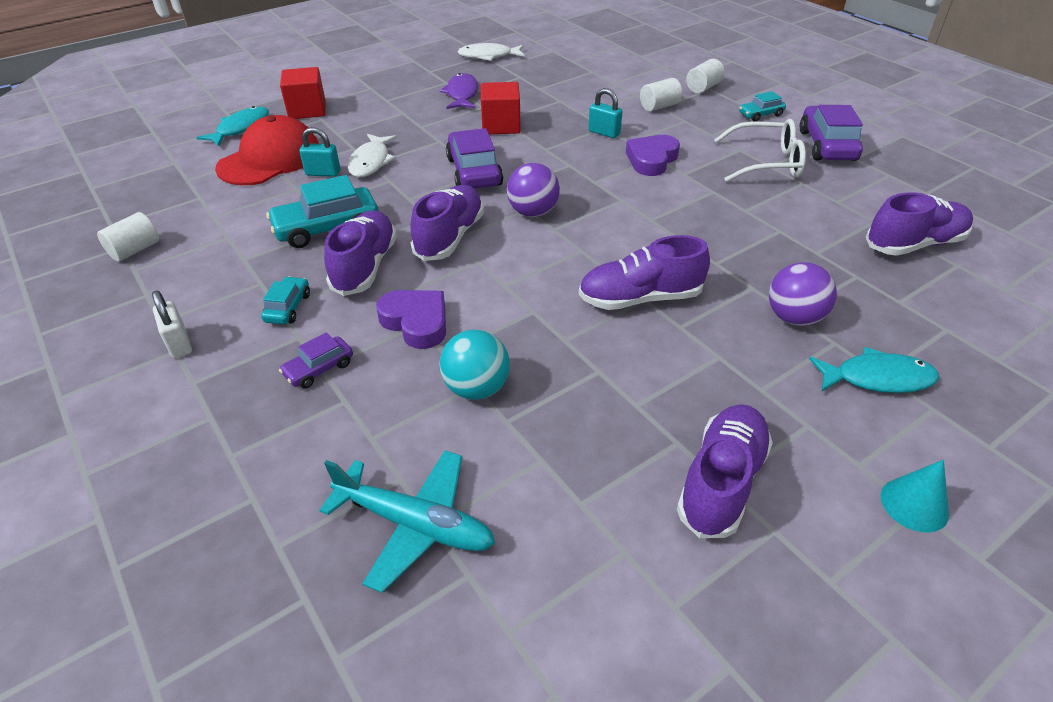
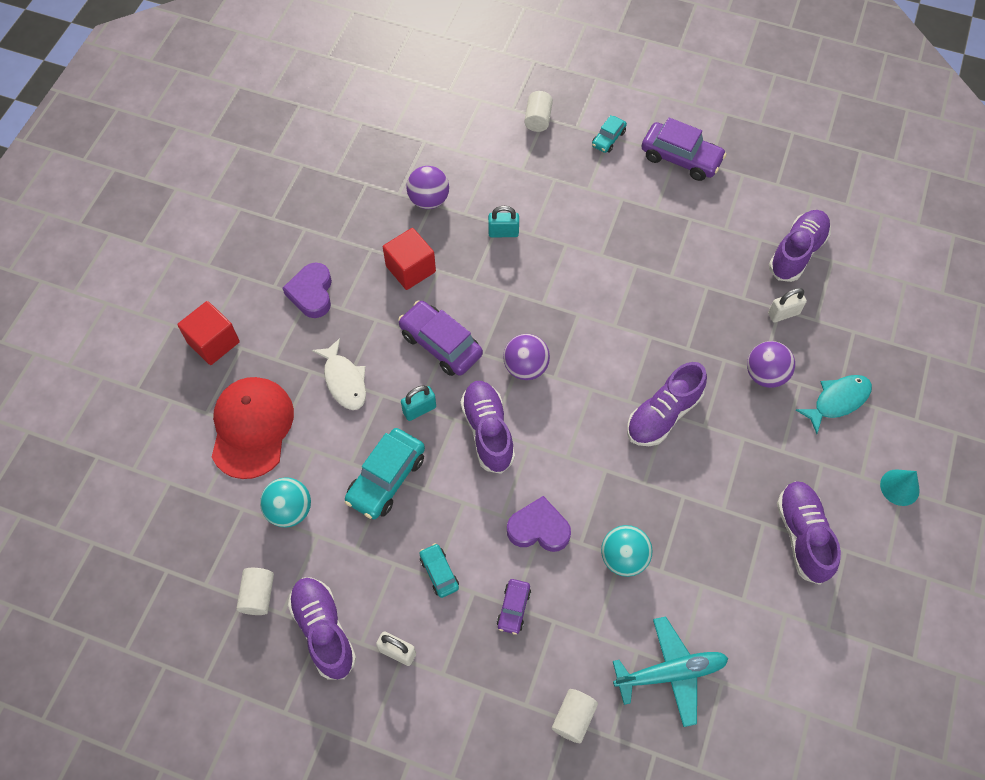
camera: 35 degrees left, 20 degrees up
(230, 213) = (290, 510): none -> turquoise ball
(240, 128) = (178, 403): turquoise fish -> none
(323, 173) = (317, 418): turquoise padlock -> turquoise padlock (419, 409)
(365, 266) = (454, 500): purple shoe -> purple shoe (324, 630)
(462, 94) = (336, 240): purple fish -> none
(488, 56) = (308, 163): white fish -> none
(560, 98) = (429, 200): none -> purple ball
(651, 160) = (565, 250): purple heart -> purple heart (311, 293)
(659, 106) = (521, 169): white cylinder -> white cylinder (573, 718)
(767, 162) = (651, 206): white glasses -> none
(826, 145) = (681, 158): purple car -> purple car turned 150 degrees clockwise
(859, 281) = (783, 313): none -> white padlock

